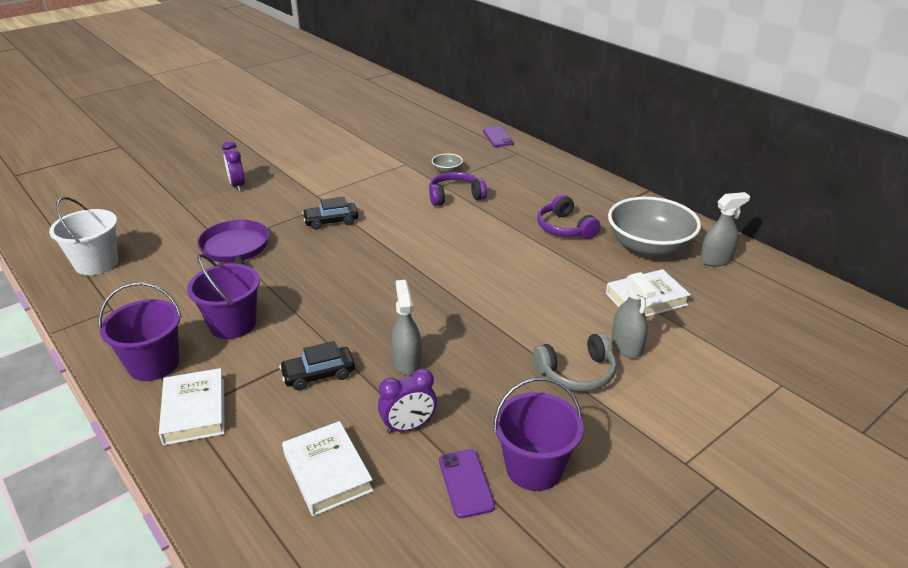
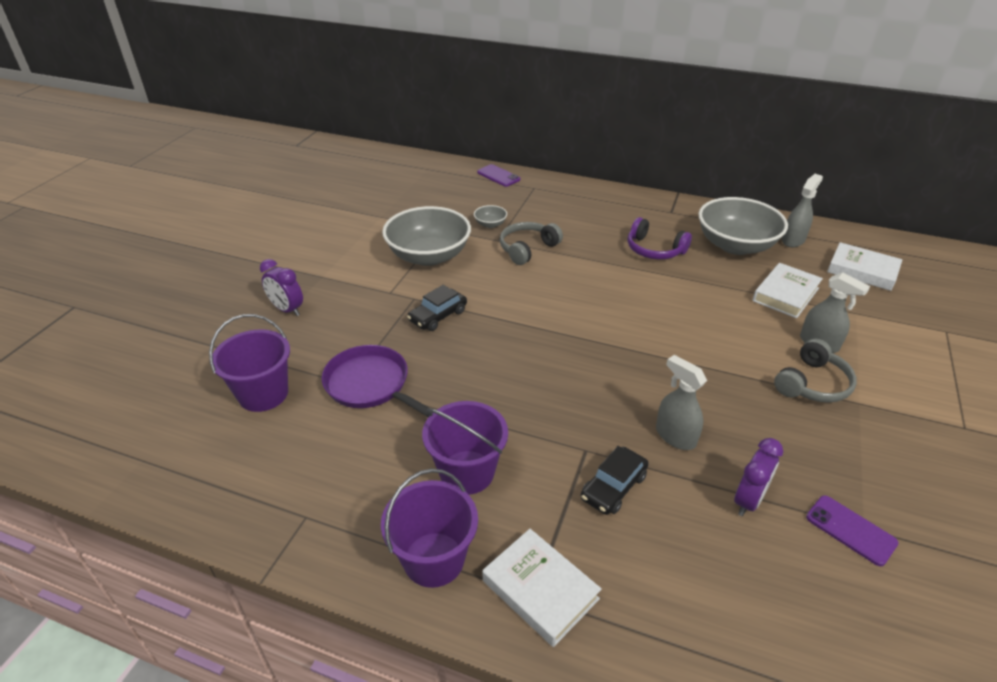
camera: 30 degrees left, 5 degrees up
(96, 263) = (218, 468): white bucket -> none
(327, 472) = (736, 584): white book -> white book (862, 271)
(373, 179) = (429, 256): none -> grey bowl
(455, 196) = (527, 249): purple headphones -> grey headphones
(534, 468) = (879, 487): purple bucket -> purple bucket (263, 394)

